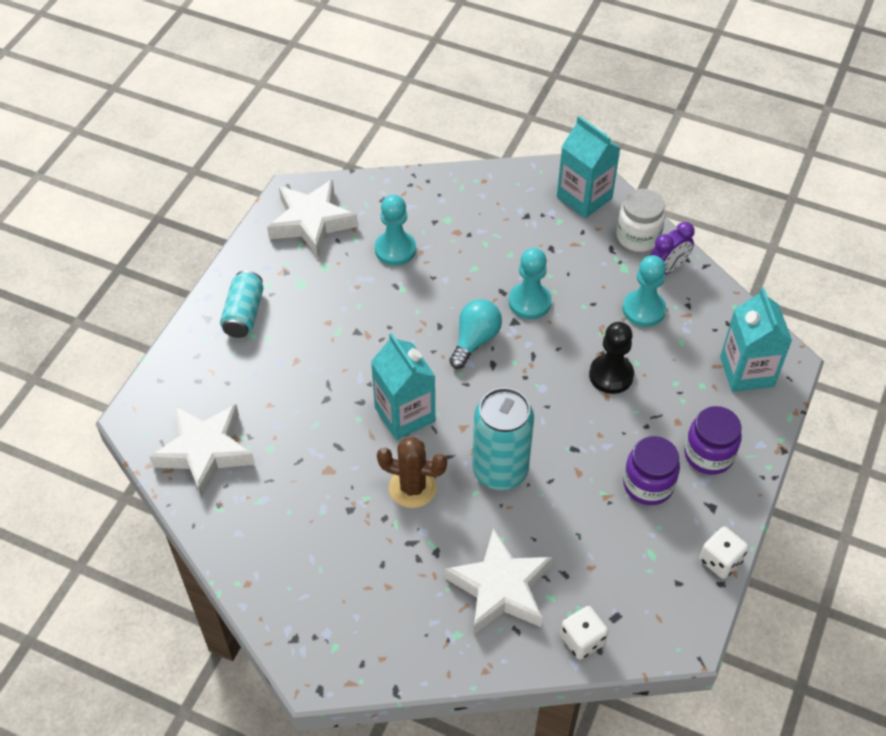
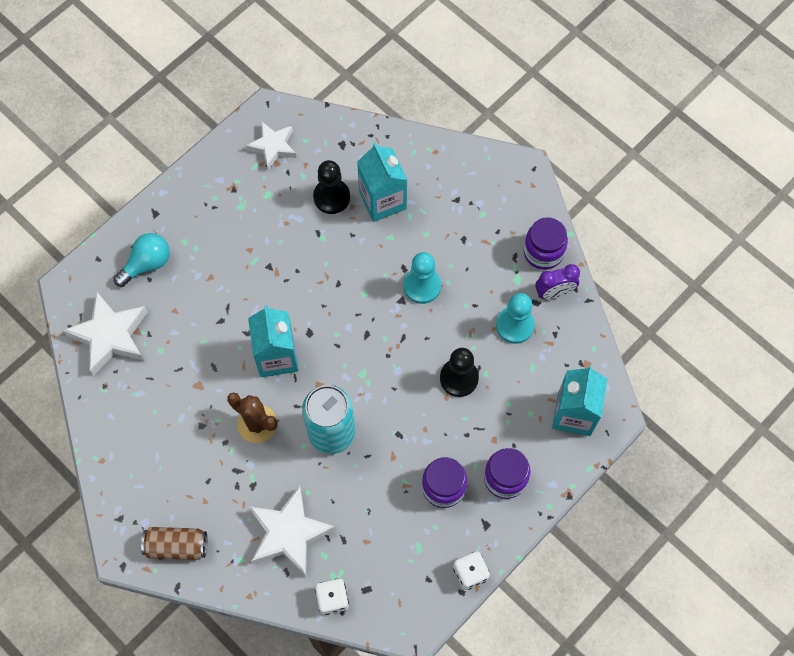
camera: 20 degrees right, 15 degrees up
(244, 314) = (185, 219): turquoise can -> none
(311, 222) = (273, 147): white star -> white star, size x0.64
(376, 645) = (177, 546): none -> brown can
(395, 249) = (331, 197): turquoise pawn -> black pawn
(475, 340) = (361, 307): turquoise light bulb -> turquoise light bulb (147, 264)
(584, 197) = (514, 197): turquoise carton -> turquoise carton (382, 200)
(638, 237) = (543, 252): white jar -> purple jar

